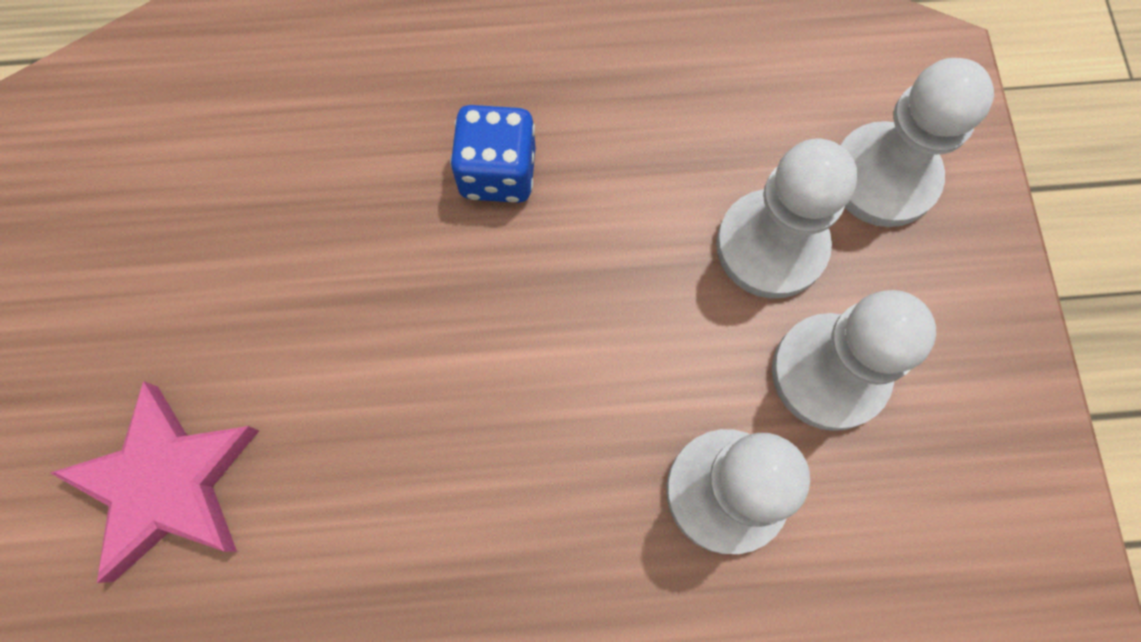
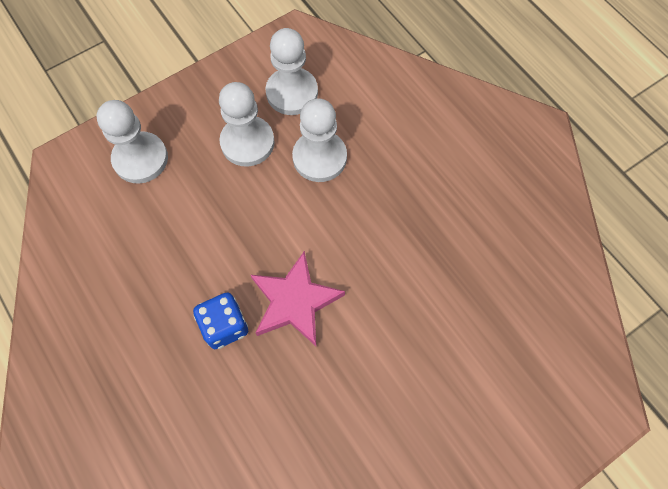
camera: 120 degrees left, 5 degrees down
(167, 483) = (459, 381): pink star -> pink star (295, 302)
(771, 246) = (200, 188): white pawn -> white pawn (292, 93)

